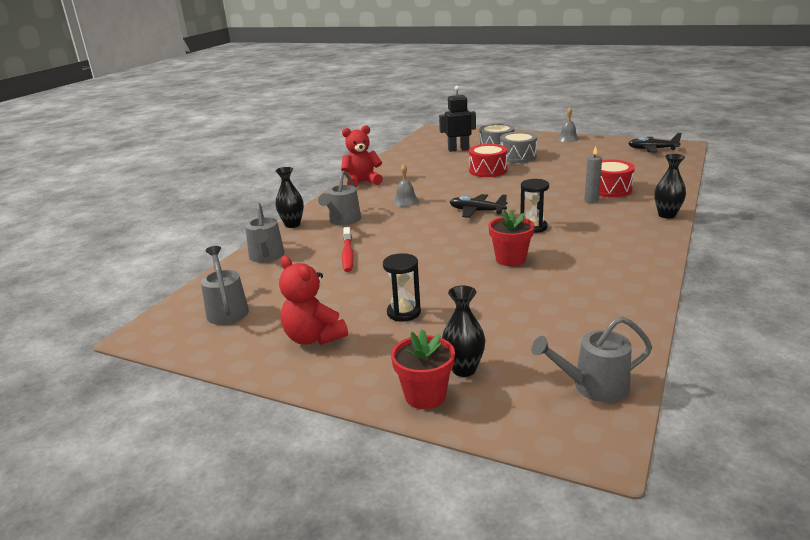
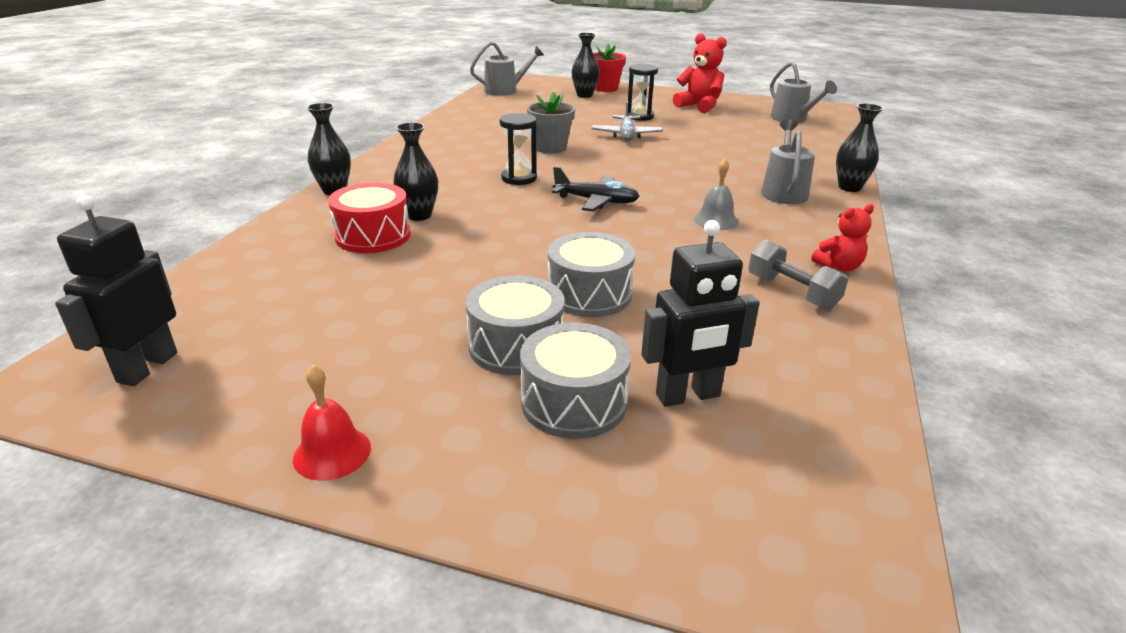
camera: 170 degrees right, 5 degrees up
(266, 257) = (822, 153): grey watering can -> none
(348, 255) = (731, 154): red toothbrush -> none
(362, 182) = (839, 266): red teddy bear -> red teddy bear, size x0.61
(395, 173) = (792, 292): none -> grey dumbbell
(432, 278) = (626, 135): none -> grey plane
(488, 170) = (589, 294): red drum -> grey drum
(510, 259) = (550, 148): red flower pot -> grey flower pot
(568, 139) = (332, 453): grey bell -> red bell
(591, 200) = (419, 215): grey candle -> black vase
(652, 149) = (147, 367): black plane -> black robot

